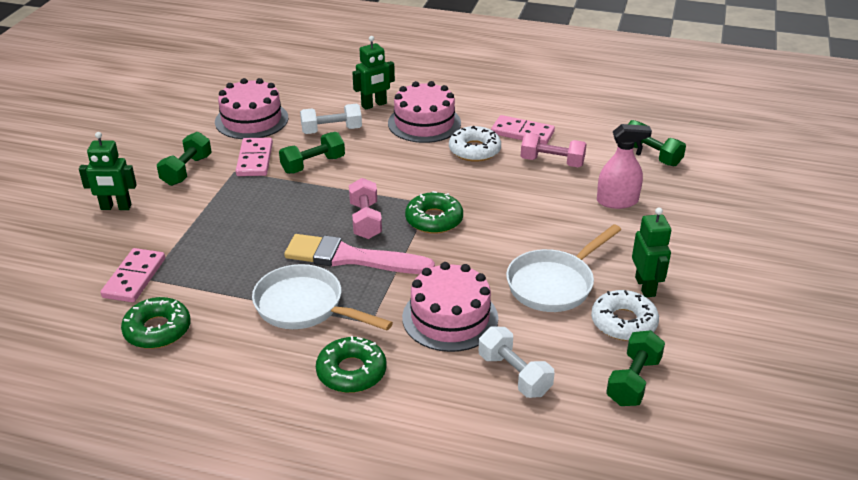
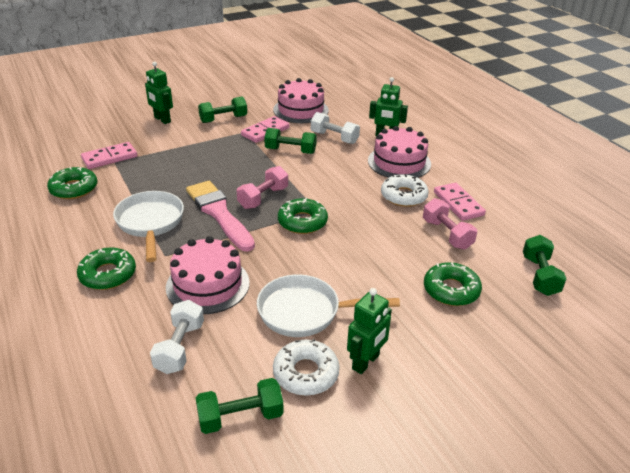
camera: 45 degrees right, 0 degrees up
(617, 201) = (451, 290): pink spray bottle -> green donut

